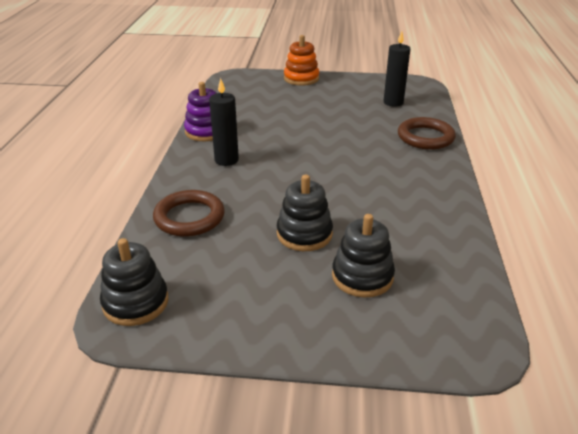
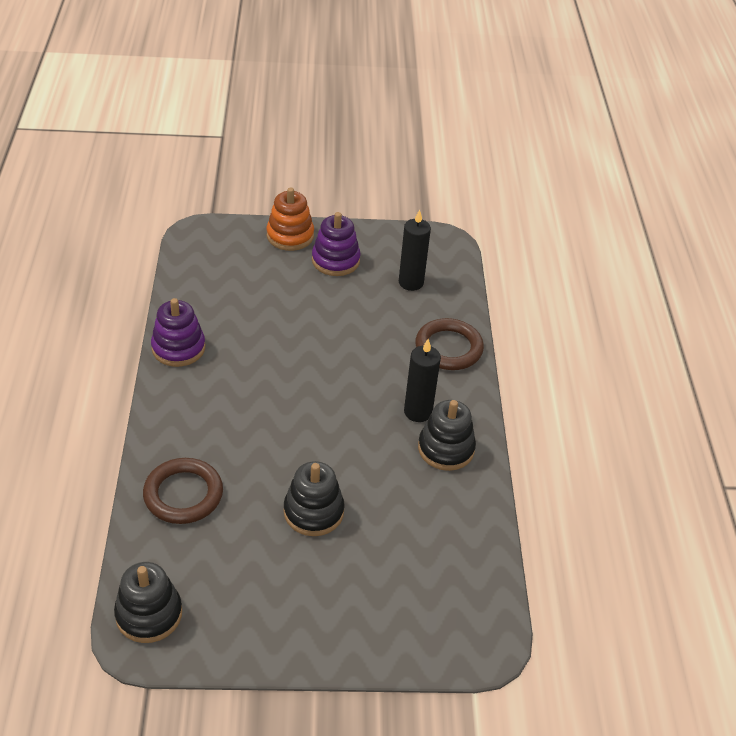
camera: 10 degrees left, 10 degrees up
(226, 160) = (212, 399): black candle -> black candle (418, 412)
(334, 90) = (335, 260): none -> purple stacking toy
(362, 276) = (376, 566): black stacking toy -> black stacking toy (446, 449)

